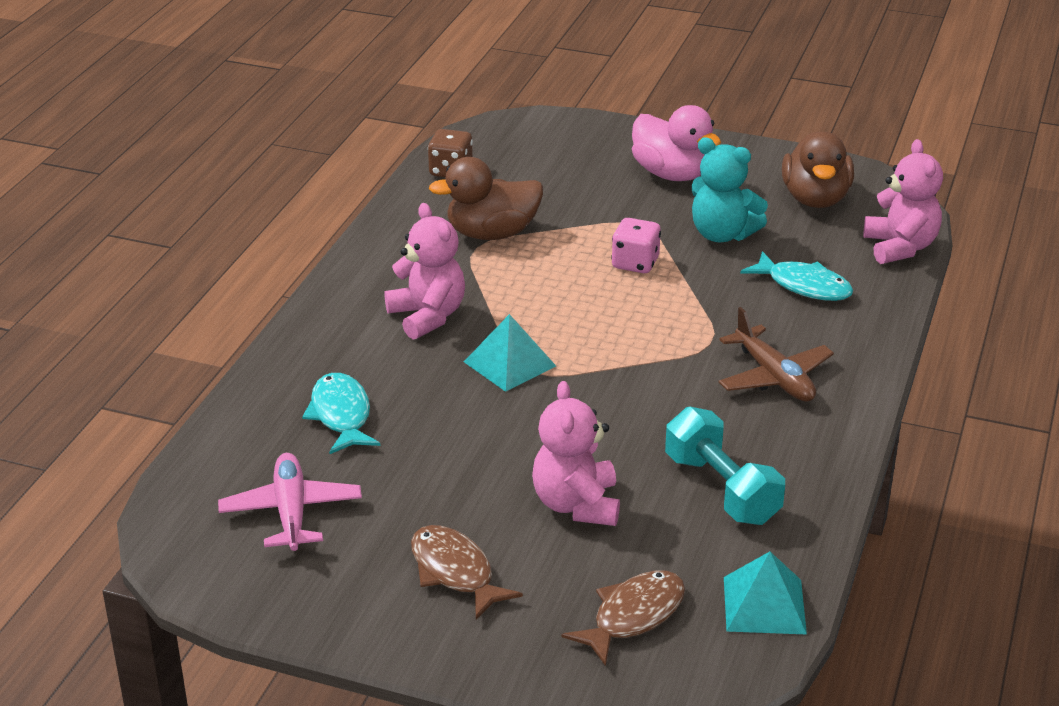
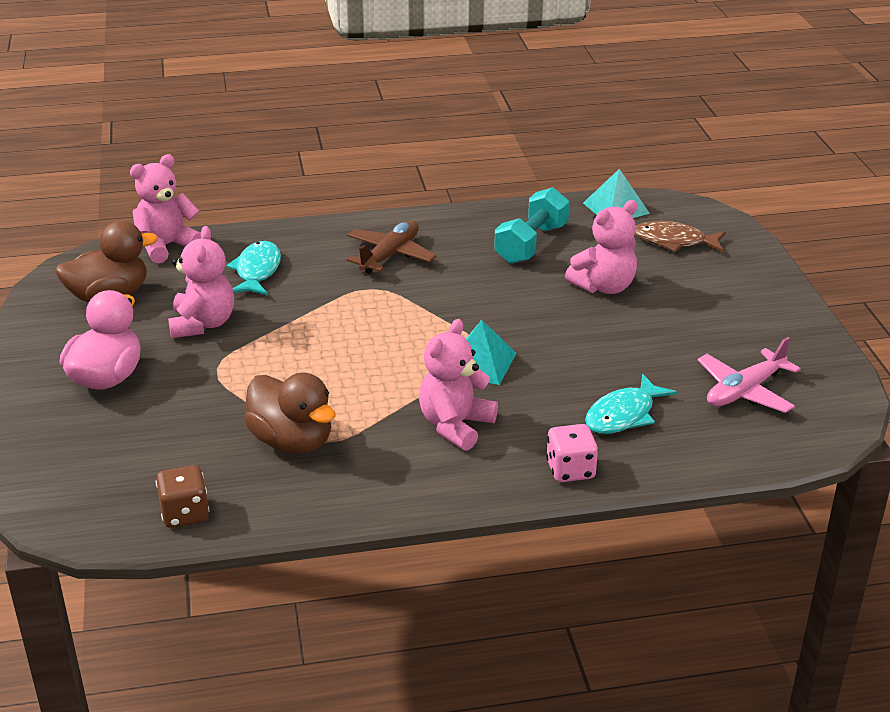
camera: 120 degrees left, 0 degrees up
(455, 572) = (715, 307): brown fish -> none
(635, 263) = (283, 351): pink dice -> pink dice (570, 470)
(722, 234) = (203, 324): turquoise teddy bear -> pink teddy bear

